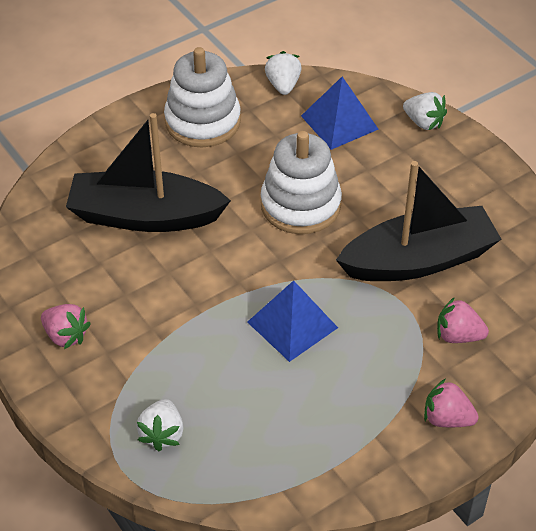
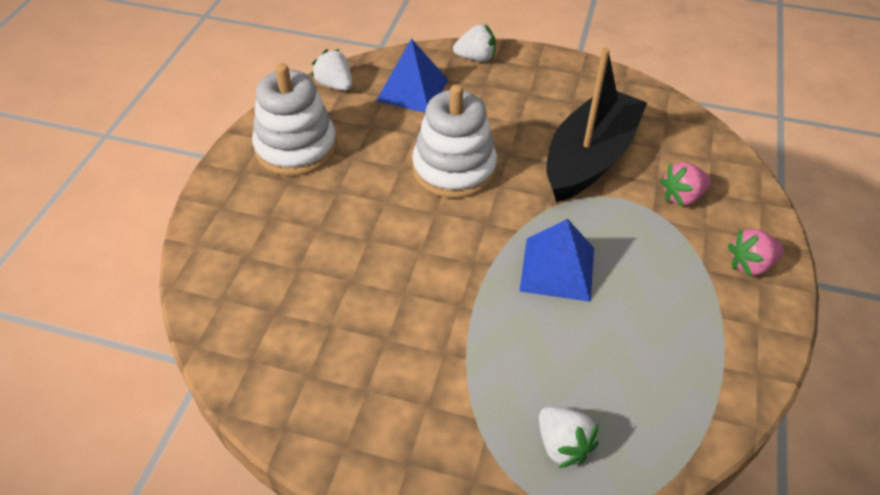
camera: 40 degrees left, 0 degrees up
(66, 336) = (372, 417): pink strawberry -> none
(145, 216) = (329, 256): black boat -> none

